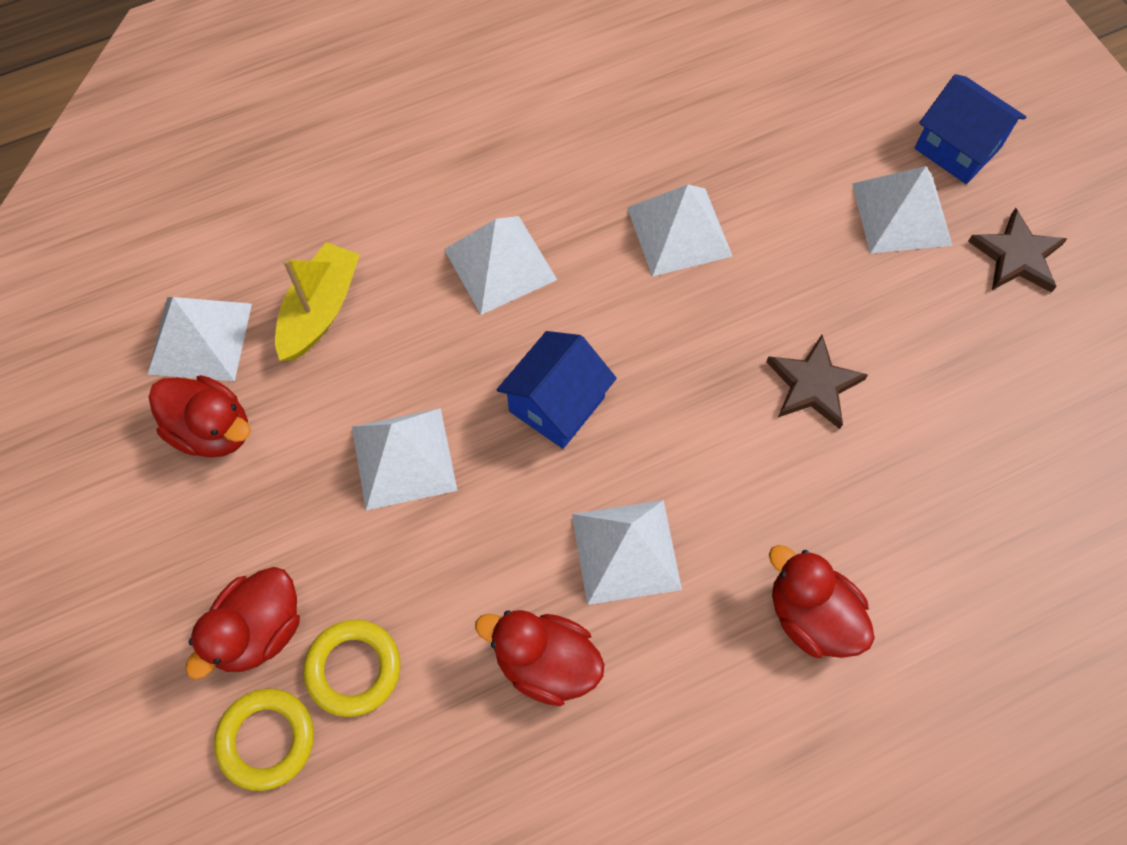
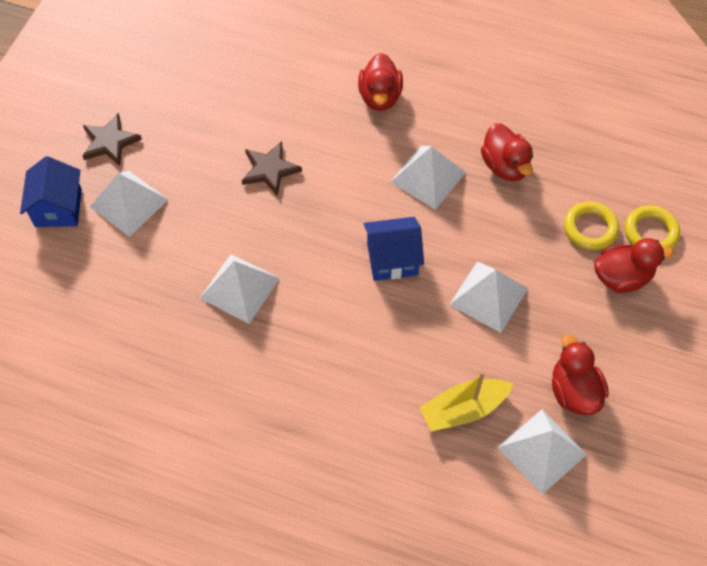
camera: 135 degrees left, 5 degrees down
(500, 264) = (345, 351): white pyramid -> none

